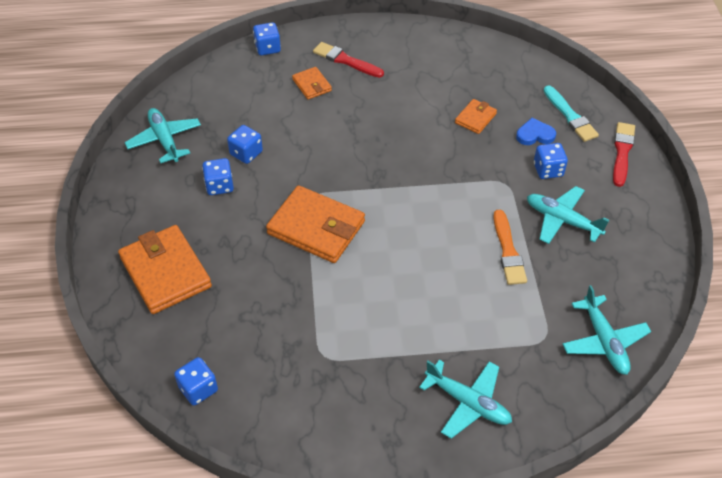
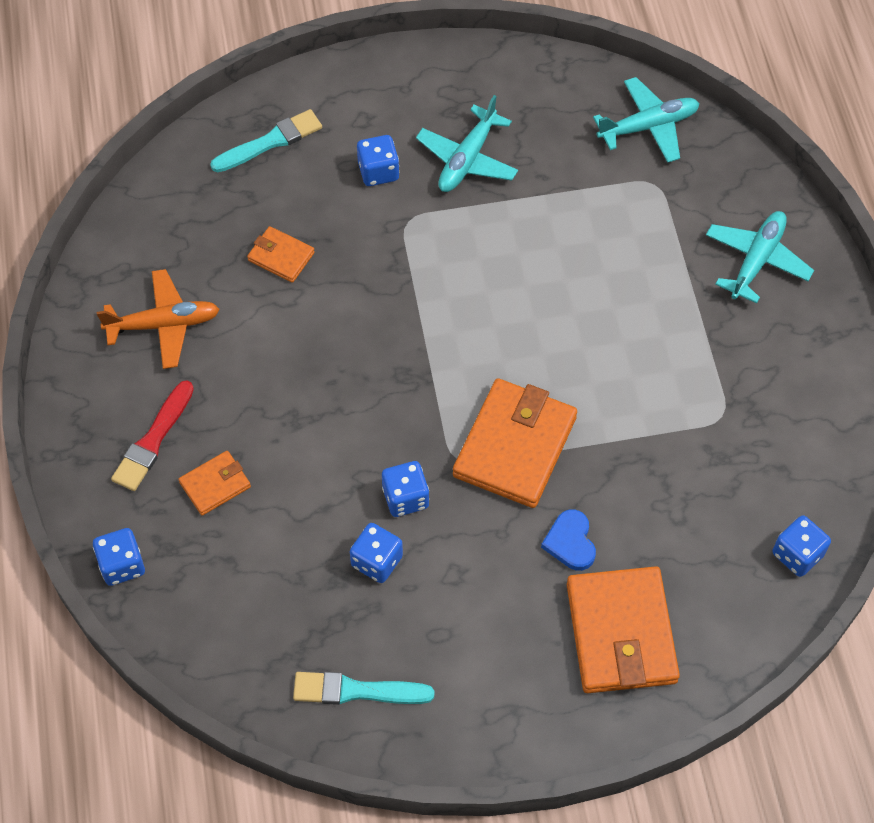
camera: 95 degrees left, 10 degrees up
(164, 140) = (356, 691): turquoise plane -> turquoise brush
(165, 272) = (621, 633): orange wallet -> orange wallet turned 60 degrees counterclockwise
(219, 186) = (448, 589): blue dice -> blue dice (405, 498)
(426, 65) = (164, 324): none -> orange plane
(508, 251) = (526, 219): orange brush -> none
(535, 135) = (311, 185): blue heart -> blue heart (570, 542)
(622, 152) = (337, 87): red brush -> none

